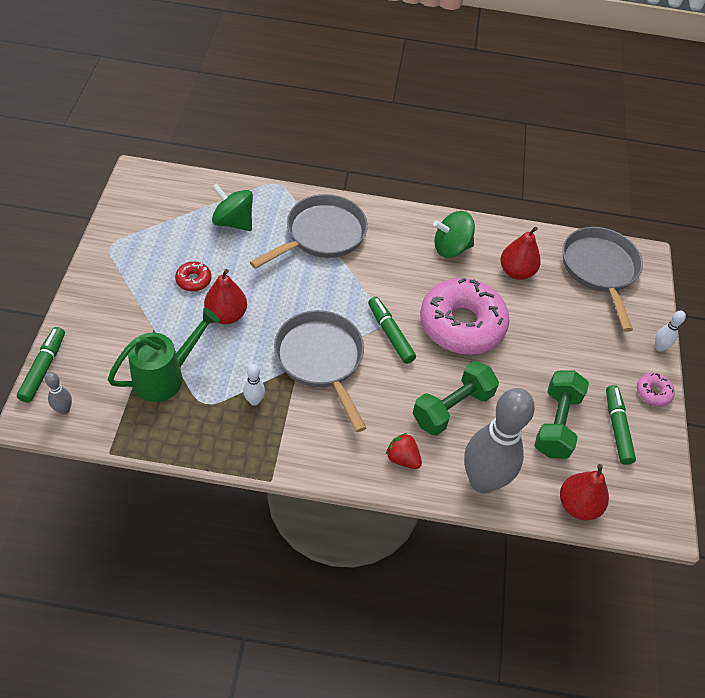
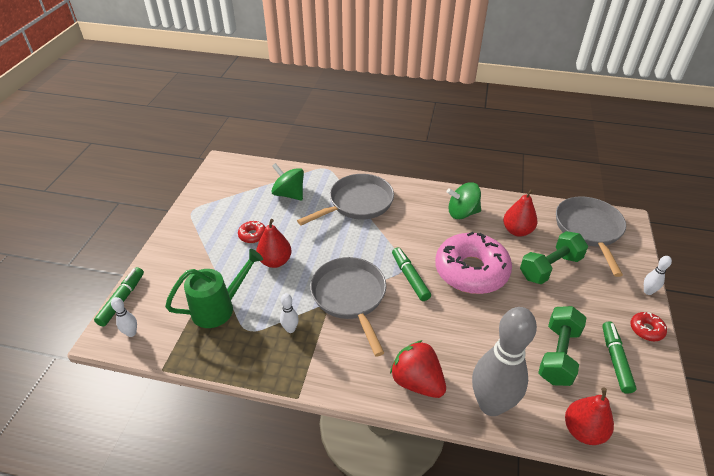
camera: 10 degrees right, 10 degrees down
(64, 410) = (131, 333): grey bowling pin -> white bowling pin
(402, 458) = (417, 382): red strawberry -> red strawberry, size x1.70
(452, 408) = (462, 339): green dumbbell -> green dumbbell (550, 267)
(653, 392) = (646, 329): pink donut -> red donut

